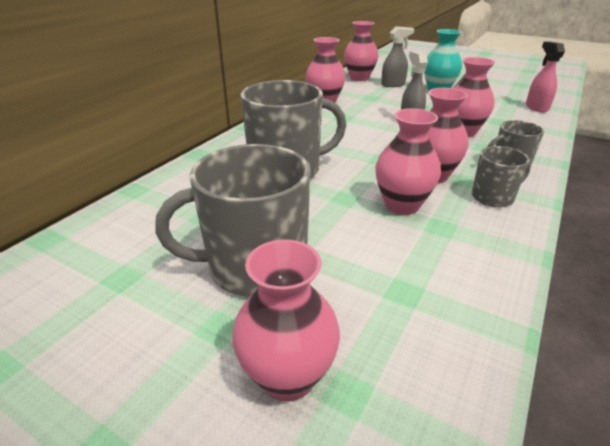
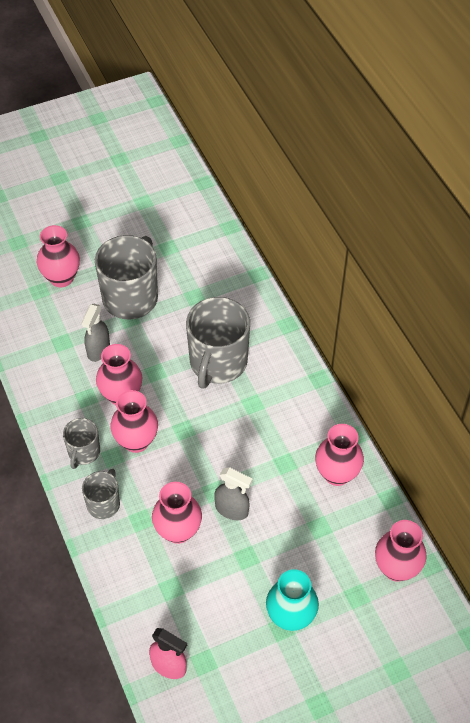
camera: 125 degrees right, 20 degrees up
(393, 84) = (345, 586): grey spray bottle -> grey spray bottle (98, 350)

